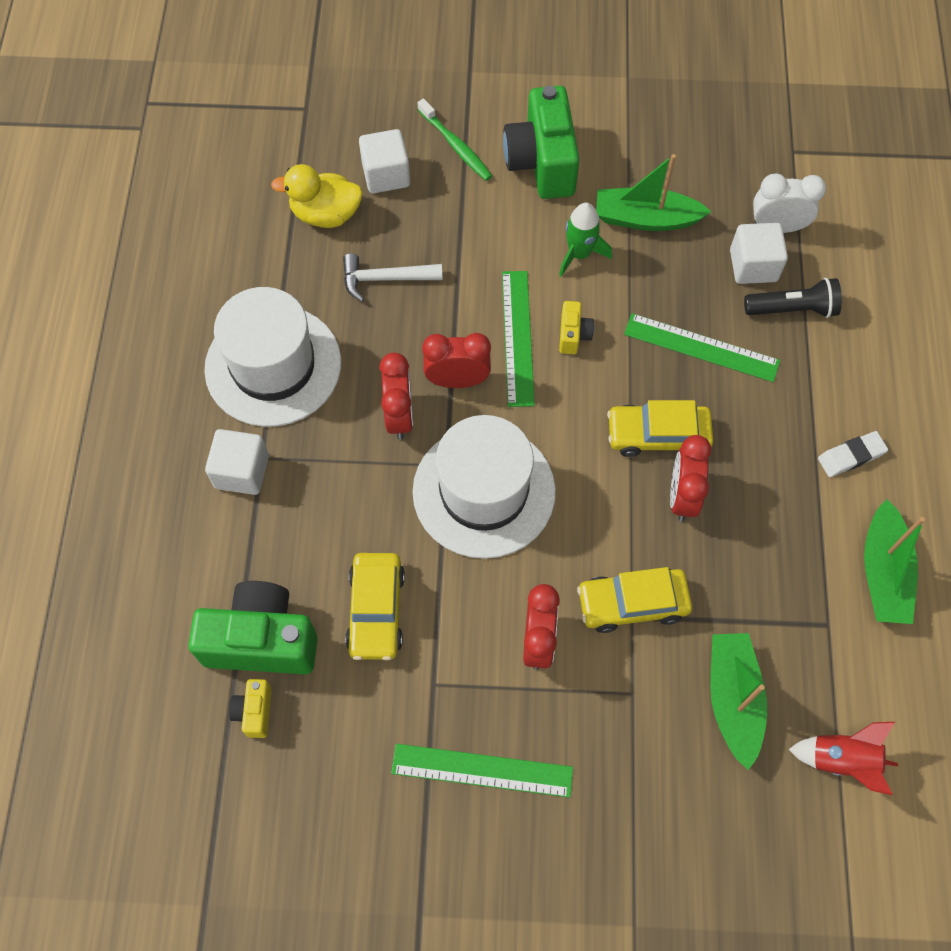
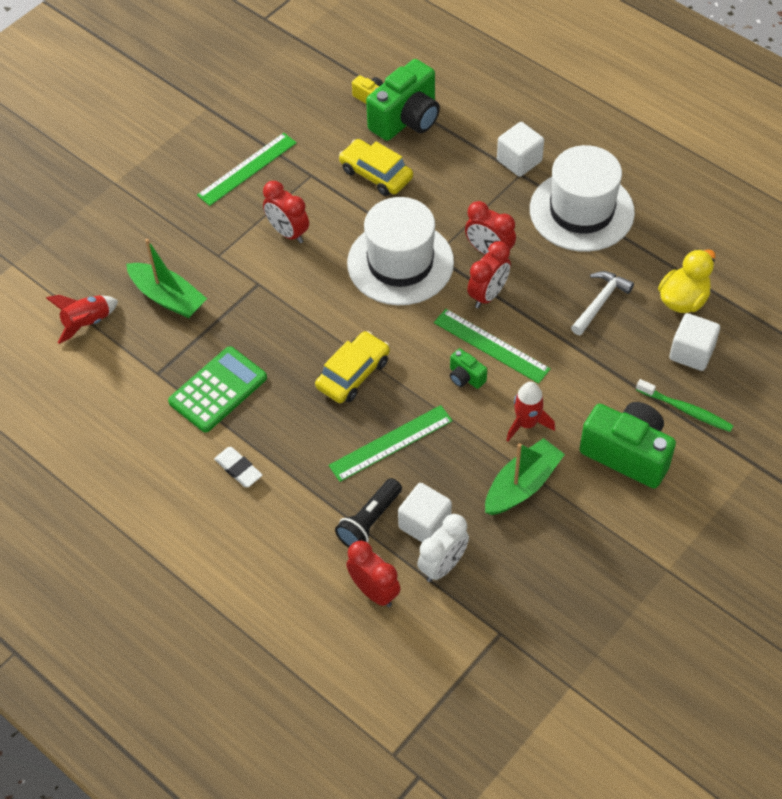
camera: 130 degrees right, 10 degrees down
(456, 146) = (686, 410): green toothbrush -> green toothbrush turned 150 degrees counterclockwise
(573, 335) = (465, 377): yellow camera -> green camera
(579, 254) = (526, 423): green rocket -> red rocket
(632, 603) = (265, 288): yellow car -> none
(682, 496) = (302, 358): red clock -> red clock (374, 591)
(790, 546) = (218, 390): none -> green calculator
(851, 456) = (238, 469): white eraser -> white eraser turned 60 degrees counterclockwise
(883, 573) = (155, 425): green boat -> none

